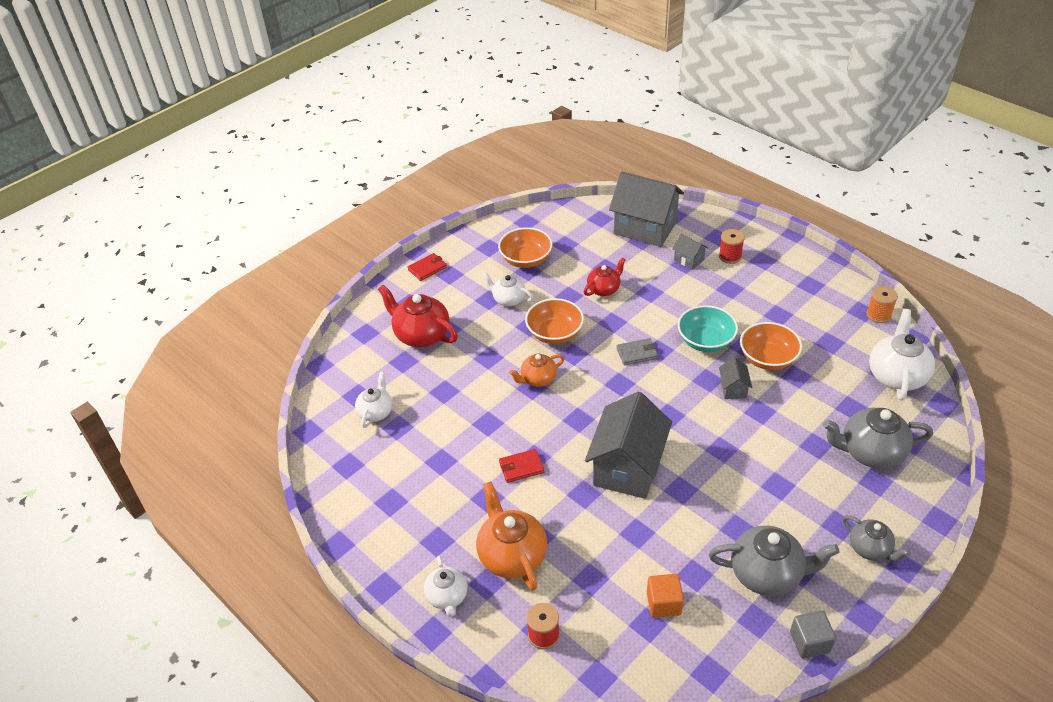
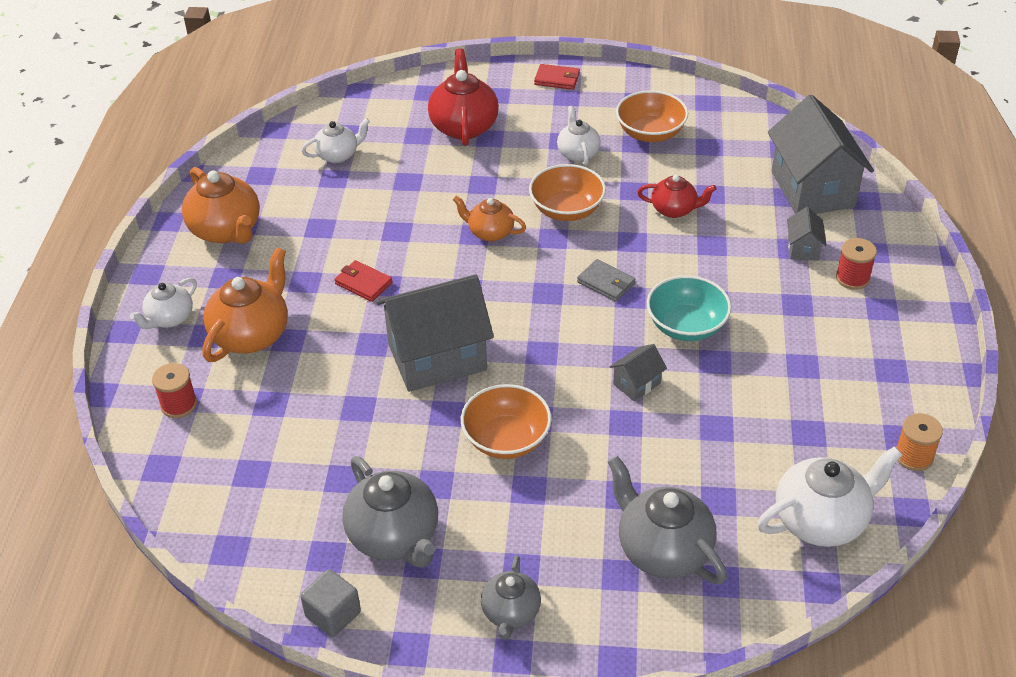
camera: 50 degrees right, 0 degrees up
(387, 515) = (226, 230): none -> orange teapot
(663, 603) = (286, 472): orange cube -> none
(767, 358) = (717, 390): orange bowl -> orange bowl (506, 439)

